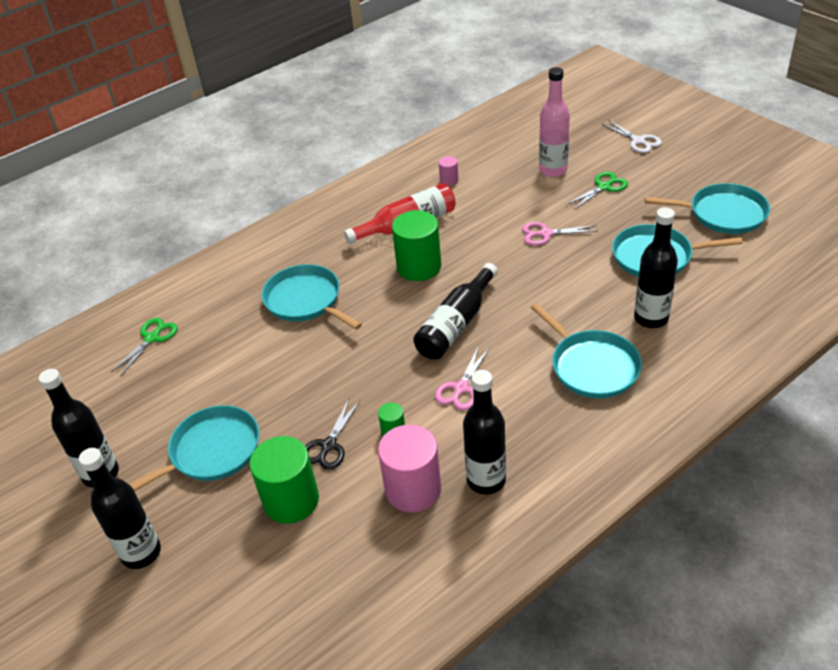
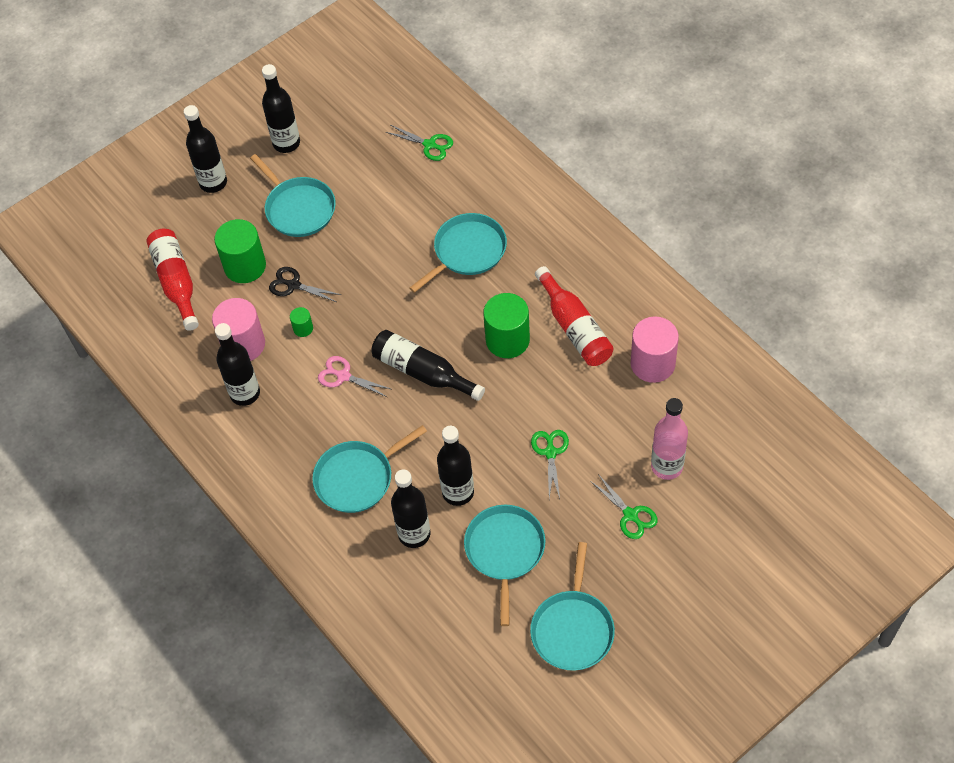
camera: 90 degrees right, 15 degrees up
(305, 580) = (176, 282): none -> red bottle
(449, 180) = (652, 364): pink cylinder -> pink cylinder, size x2.16
(546, 234) = (550, 452): pink scissors -> green scissors
(597, 290) = (458, 492): none -> black bottle
(638, 141) = (723, 562): white scissors -> none

